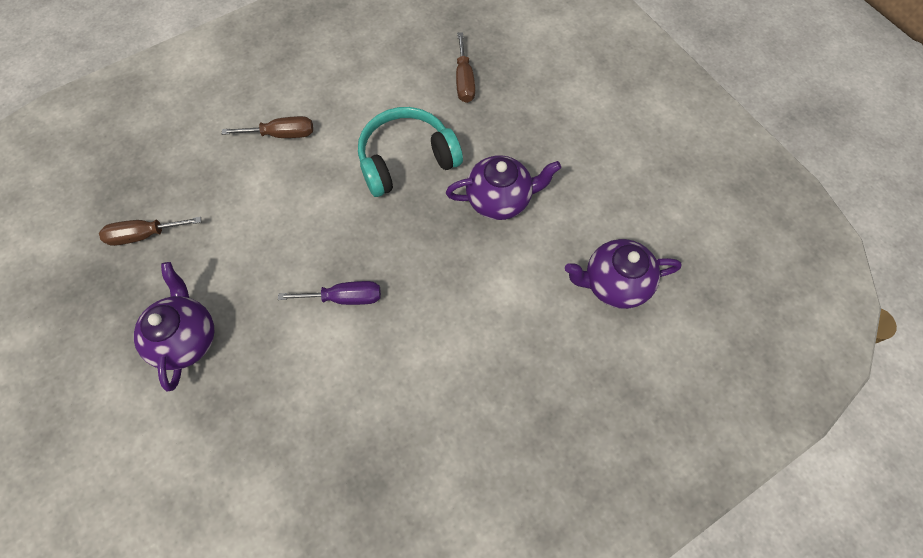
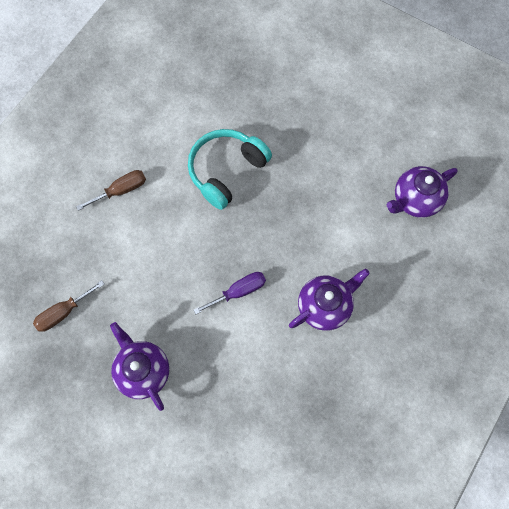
camera: 25 degrees left, 5 degrees up
(464, 80) = (235, 90): brown screwdriver -> none
(499, 199) = (308, 173): purple teapot -> purple teapot (324, 306)

